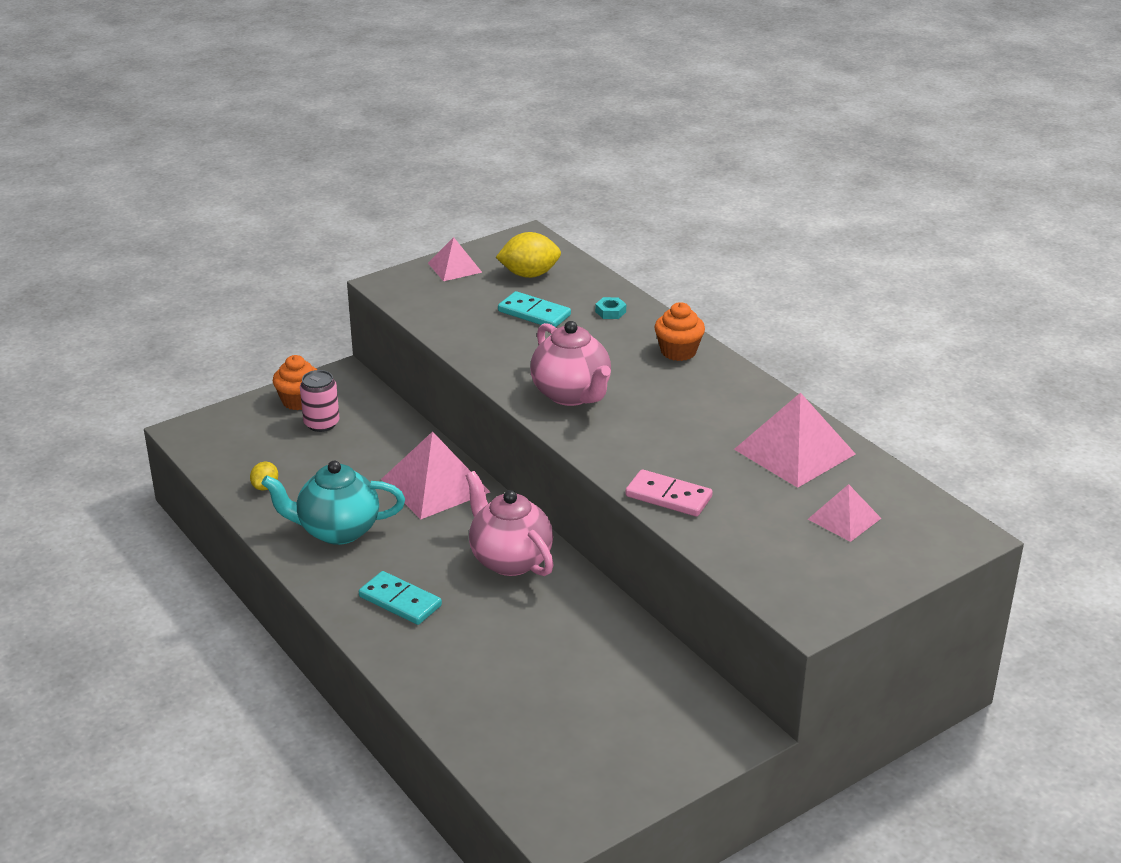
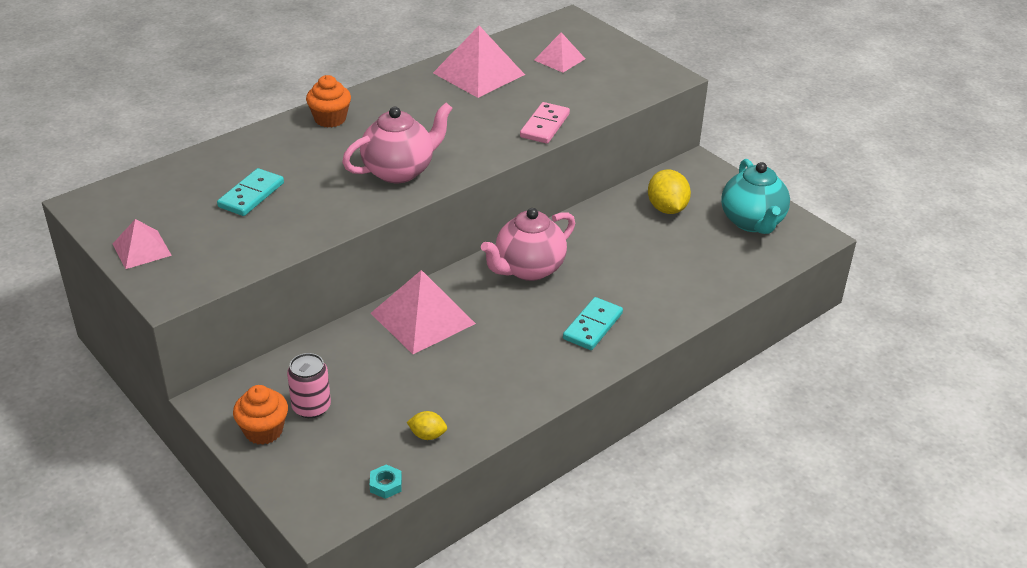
camera: 95 degrees left, 5 degrees up
(337, 530) = (497, 374): turquoise teapot -> turquoise teapot (752, 222)
(529, 274) = (170, 200): yellow lemon -> yellow lemon (667, 209)
(610, 312) = (255, 153): turquoise nut -> turquoise nut (385, 485)

